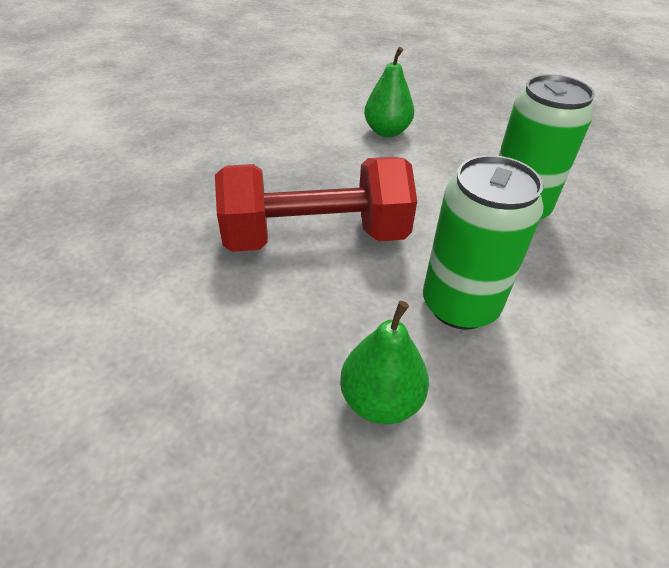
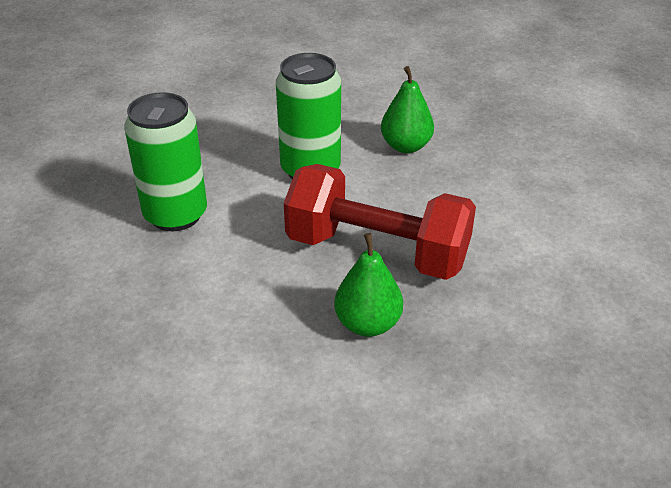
camera: 150 degrees left, 5 degrees down
(387, 131) = (185, 357): green pear -> green pear (368, 324)

